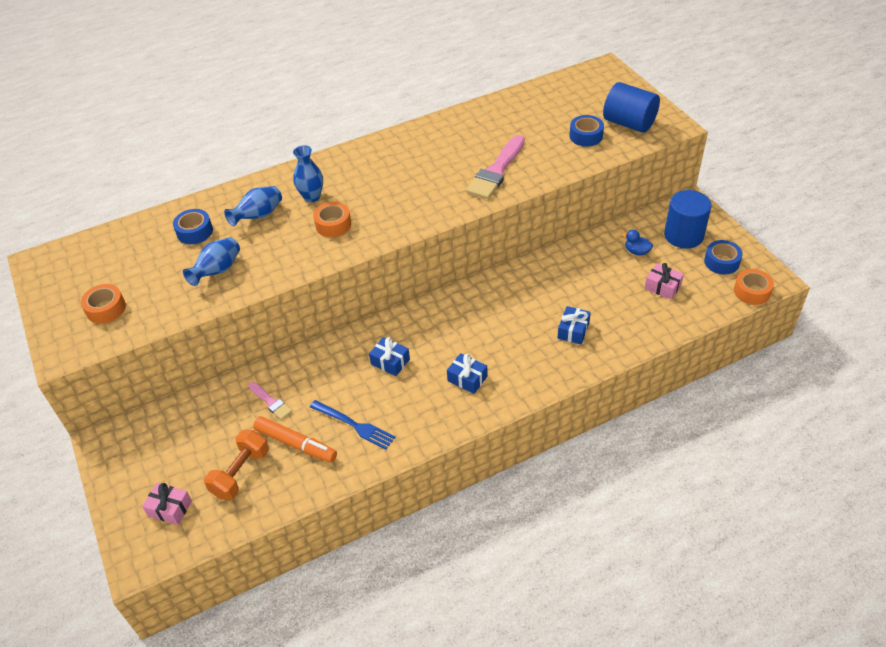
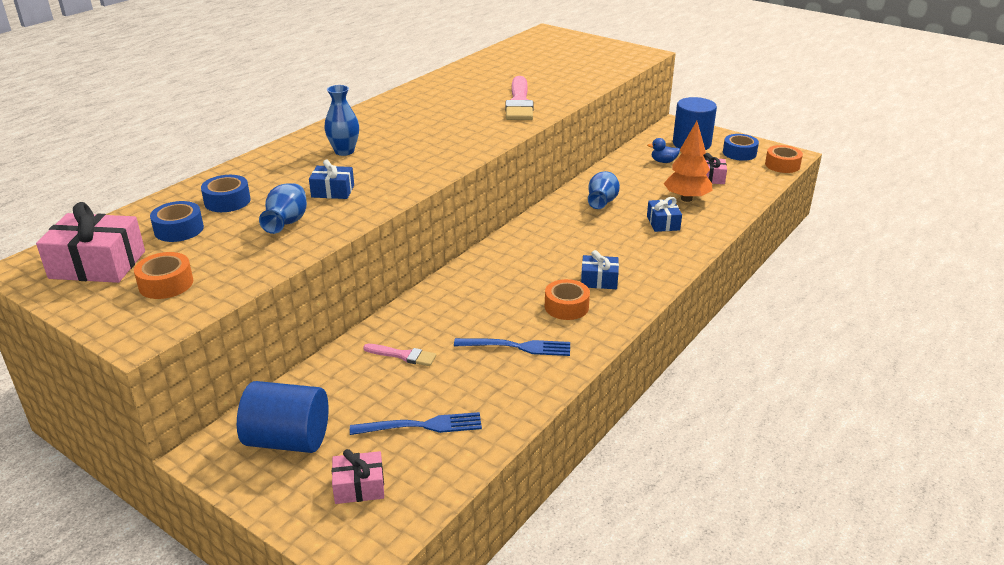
camera: 30 degrees left, 15 degrees down
(78, 274) = (97, 265): none -> pink gift
(241, 473) = (422, 426): orange dumbbell -> blue fork
(258, 216) = (295, 175): blue vase -> blue vase (602, 202)
(296, 444) = (465, 381): orange marker -> none
(333, 225) = (389, 165): orange tape -> orange tape (566, 306)
(390, 362) = (508, 288): blue gift -> blue gift (333, 191)
(586, 136) = (577, 70): blue tape -> blue tape (179, 229)
(619, 307) = (686, 199): none -> orange tree
(629, 123) = (605, 57): blue cylinder -> blue cylinder (288, 440)

